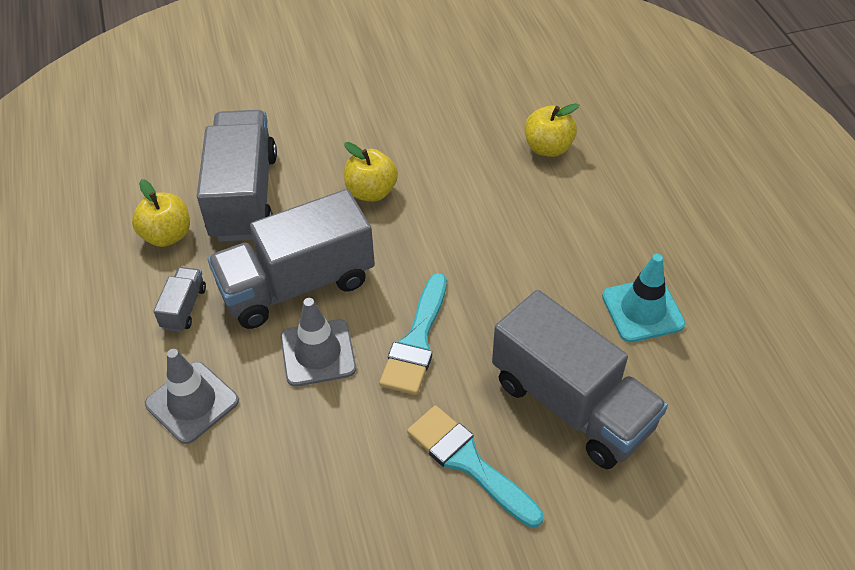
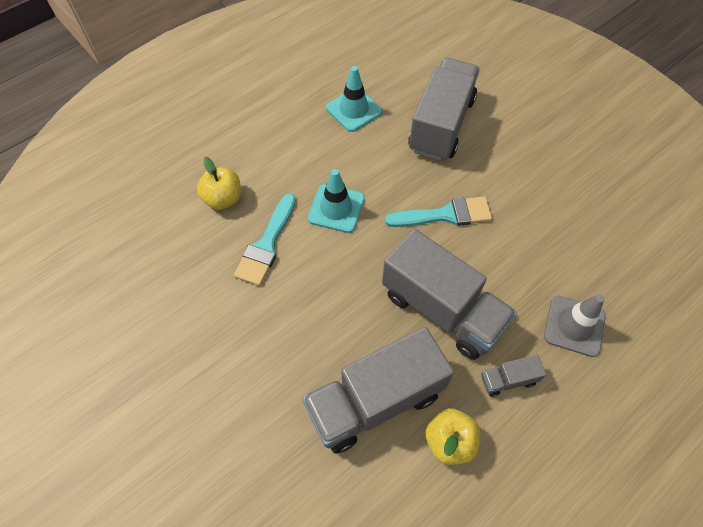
camera: 115 degrees left, 10 degrees up
(318, 353) = (489, 267): grey traffic cone -> none
(371, 192) = (324, 301): yellow apple -> none
(468, 462) = (509, 159): turquoise brush -> turquoise brush (266, 244)
(484, 238) = (336, 208): none -> turquoise traffic cone

